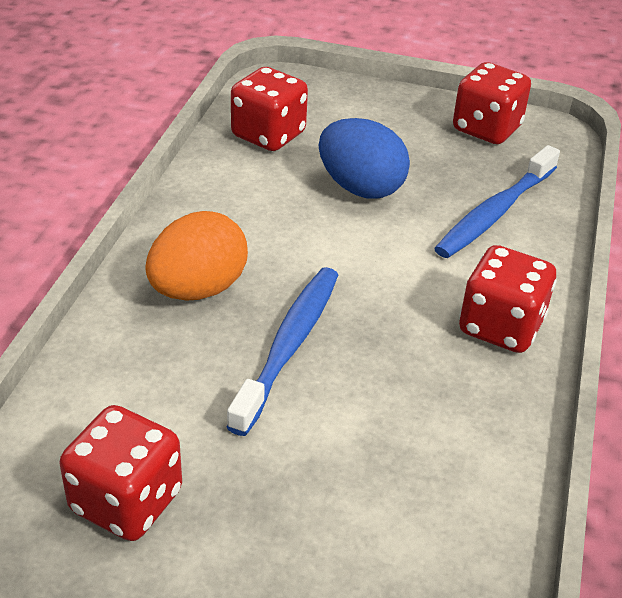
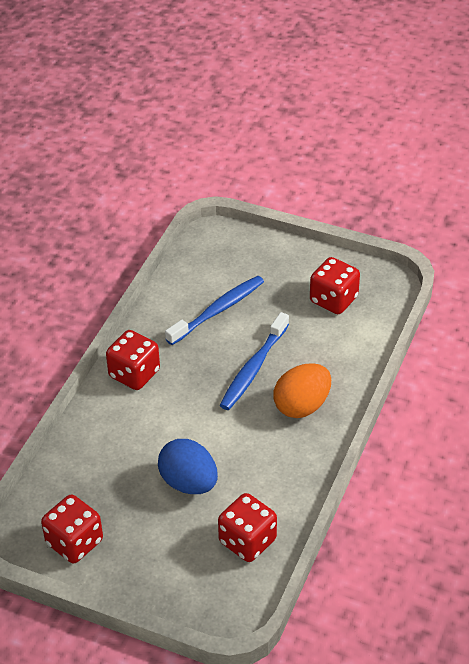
camera: 170 degrees left, 5 degrees up
(495, 213) = (103, 456): blue toothbrush -> blue toothbrush (217, 310)

